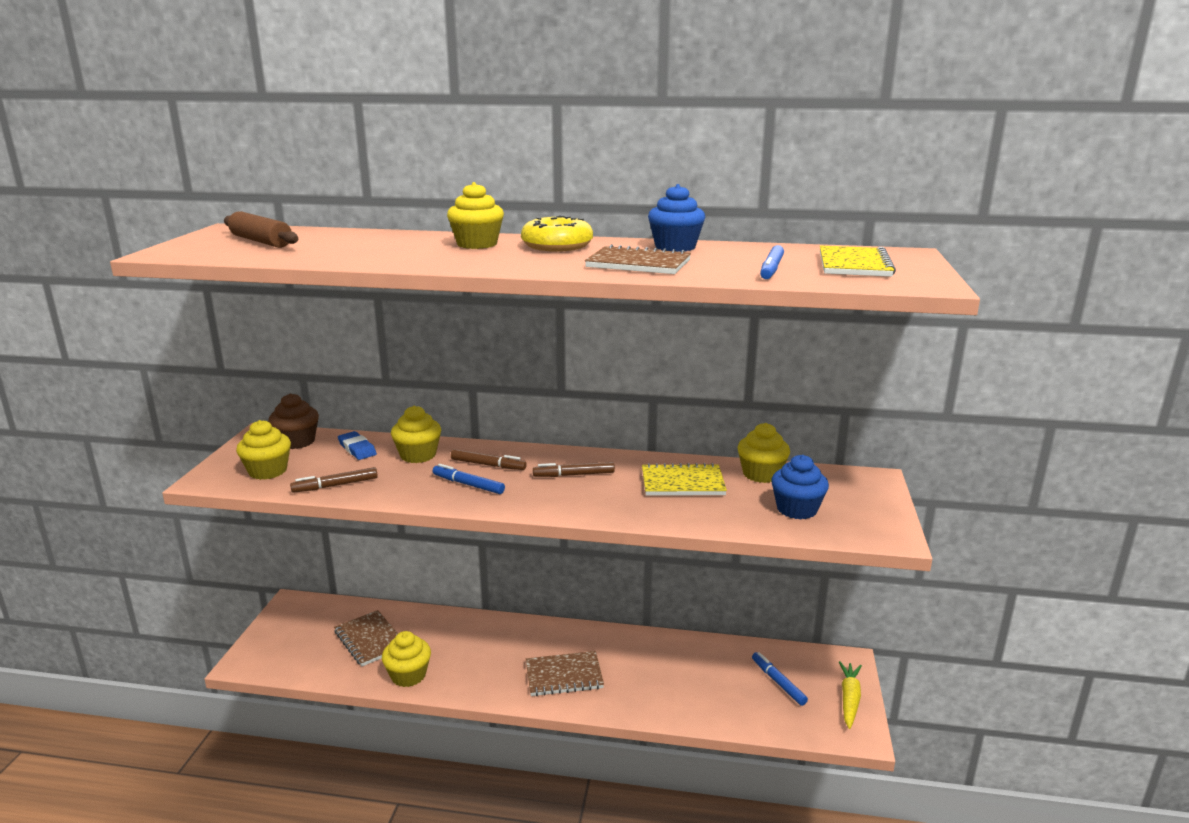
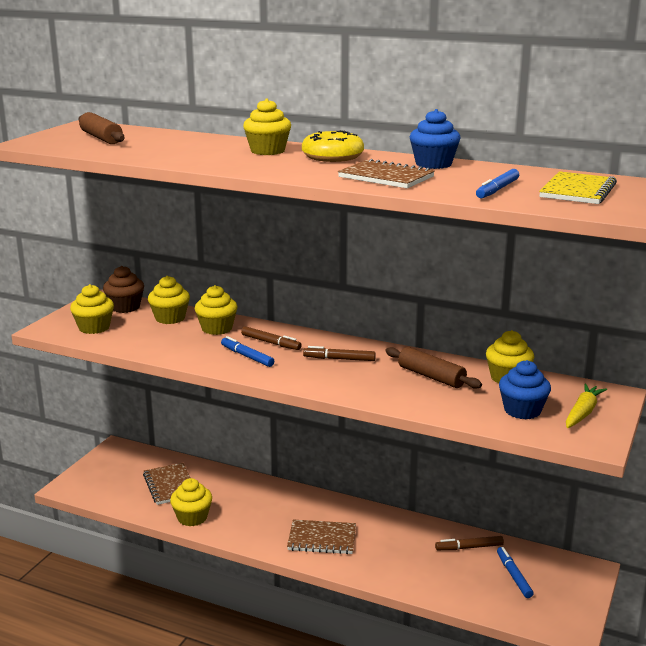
camera: 15 degrees right, 0 degrees up
(335, 485) = (141, 345): brown marker -> brown marker (469, 547)
(357, 449) = (170, 318): blue eraser -> yellow cupcake
(682, 483) = (431, 377): yellow notebook -> brown rolling pin
(849, 699) = (575, 601): yellow carrot -> yellow carrot (582, 413)

